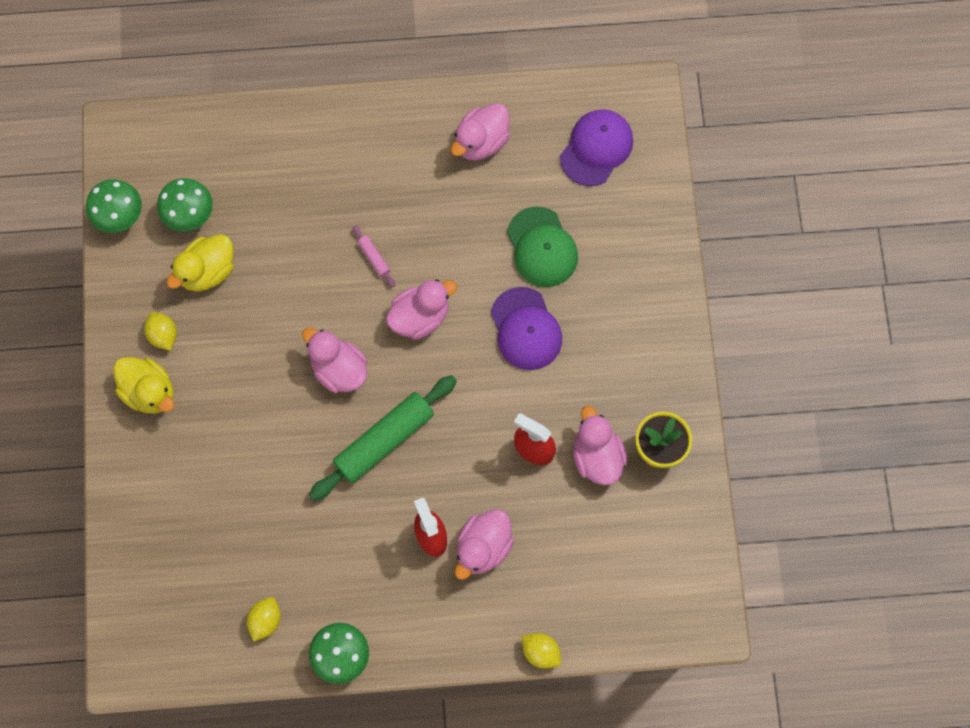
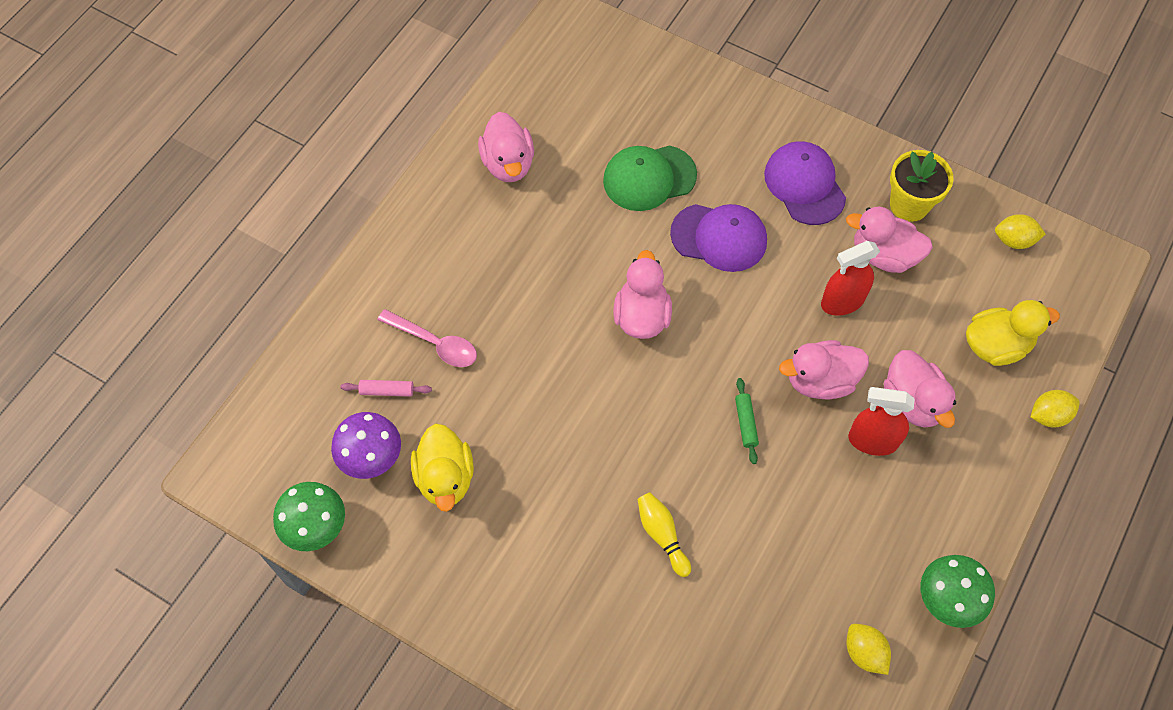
camera: 55 degrees left, 10 degrees down
(149, 392) = (533, 617): yellow duck -> yellow duck (996, 346)
(163, 335) = (481, 564): yellow lemon -> yellow lemon (1014, 240)
(190, 215) = (371, 458): green mushroom -> purple mushroom
(261, 437) = (662, 535): none -> yellow bowling pin
(301, 195) = (435, 343): none -> pink spoon
(339, 369) = (642, 419): pink duck -> pink duck (820, 381)
(374, 258) = (551, 319): pink rolling pin -> pink rolling pin (387, 391)
(384, 441) = (745, 423): green rolling pin -> green rolling pin, size x0.42
(542, 247) = (649, 178): green cap -> green cap turned 150 degrees clockwise
(596, 148) = (588, 82): purple cap -> purple cap (804, 185)

